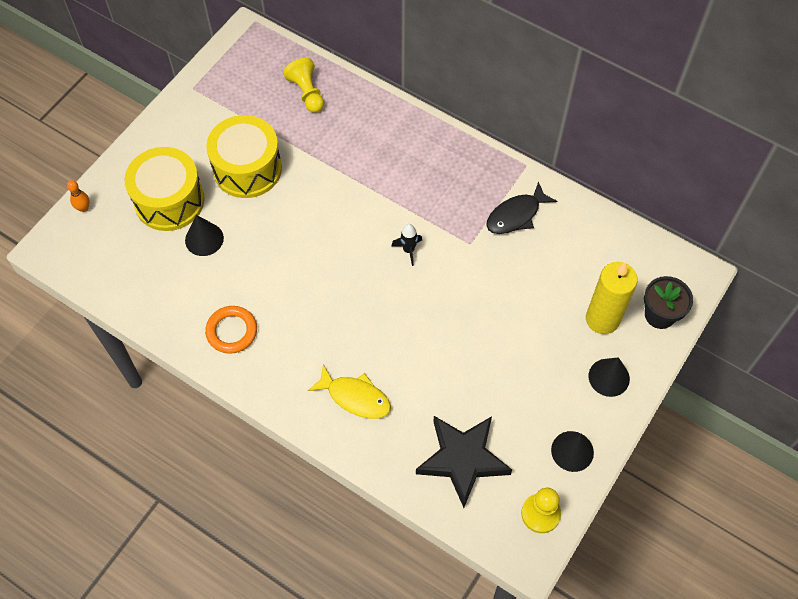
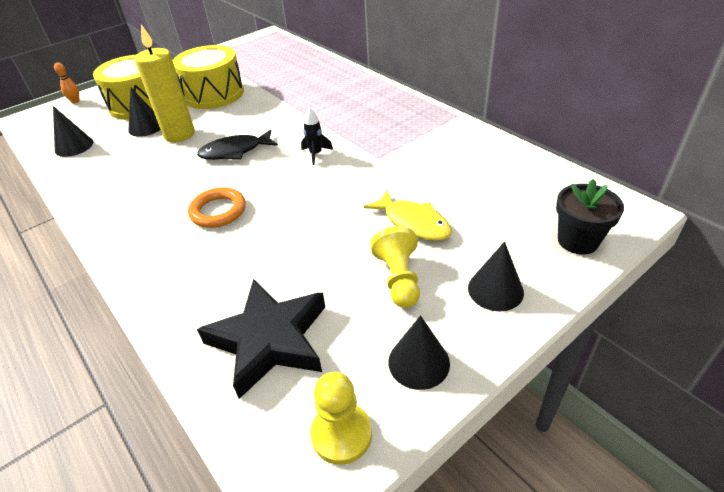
camera: 20 degrees right, 20 degrees down
(143, 284) = (74, 146): none -> black cone
(232, 331) = (115, 185): orange ring -> orange ring (218, 211)
(307, 93) = (290, 62): yellow pawn -> yellow pawn (399, 279)
(355, 397) = (188, 255): yellow fish -> yellow fish (413, 223)
(516, 215) = (433, 144): black fish -> black fish (235, 151)
(602, 319) = (502, 234): yellow candle -> yellow candle (179, 134)

